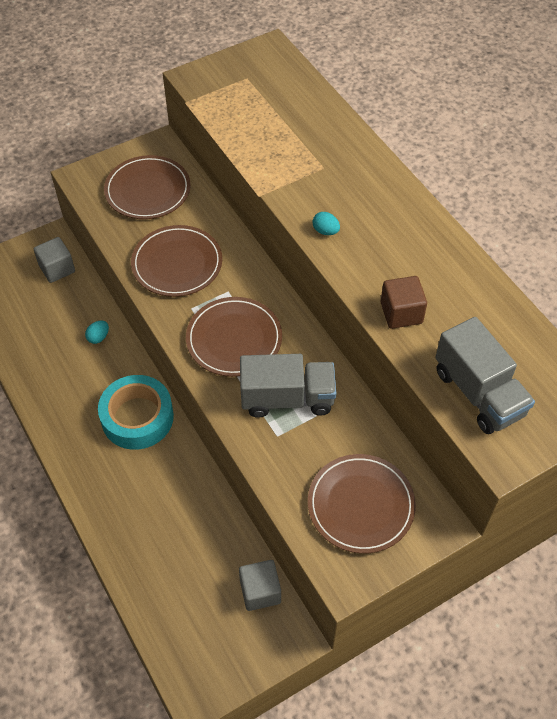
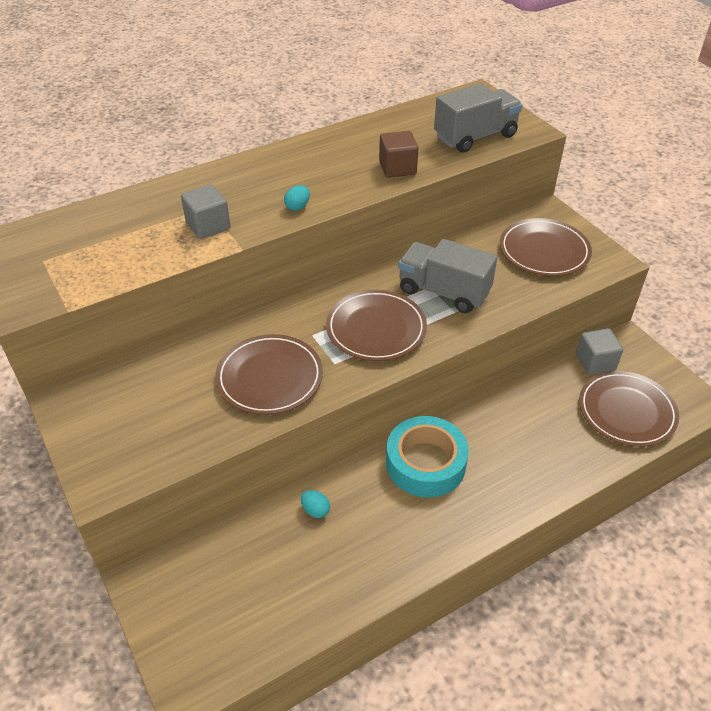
camera: 90 degrees left, 10 degrees down
(57, 269) = (198, 570): grey cube -> grey cube (208, 226)
(148, 190) = (145, 411): brown plate -> brown plate (626, 411)
(287, 398) = (443, 292): grey truck -> grey truck turned 60 degrees counterclockwise

